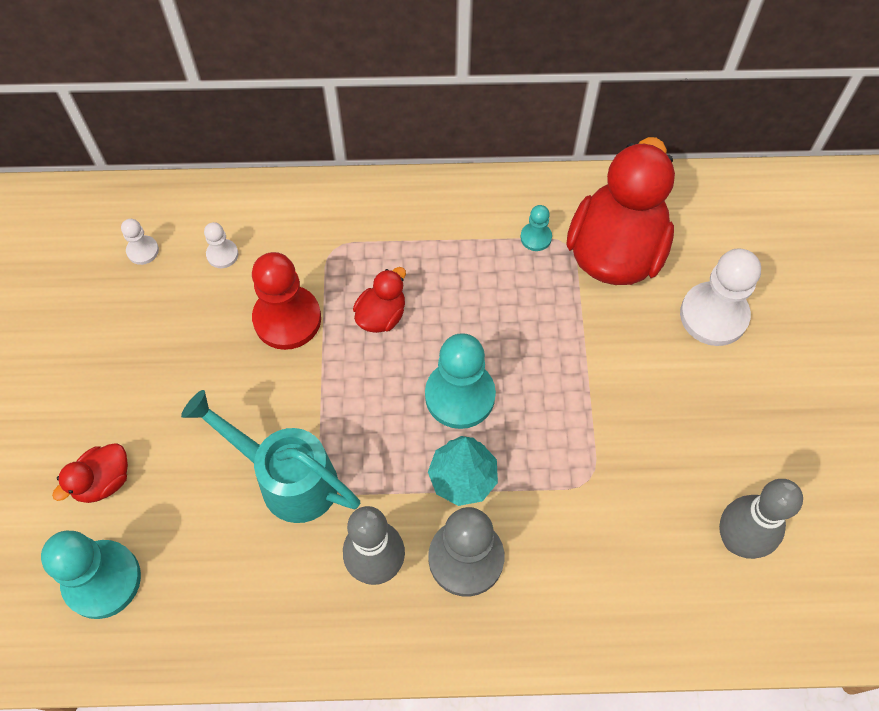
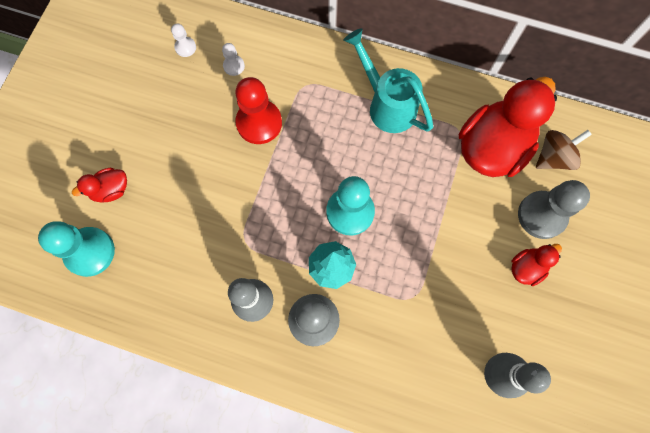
camera: 20 degrees right, 10 degrees up
(286, 478) = (221, 227): turquoise watering can -> turquoise watering can (386, 104)
(381, 315) = (319, 141): red duck -> red duck (526, 268)
(536, 237) = (441, 121): turquoise pawn -> none
(698, 238) = (553, 157): none -> brown spinning top
(713, 315) = (541, 215): white pawn -> grey pawn

